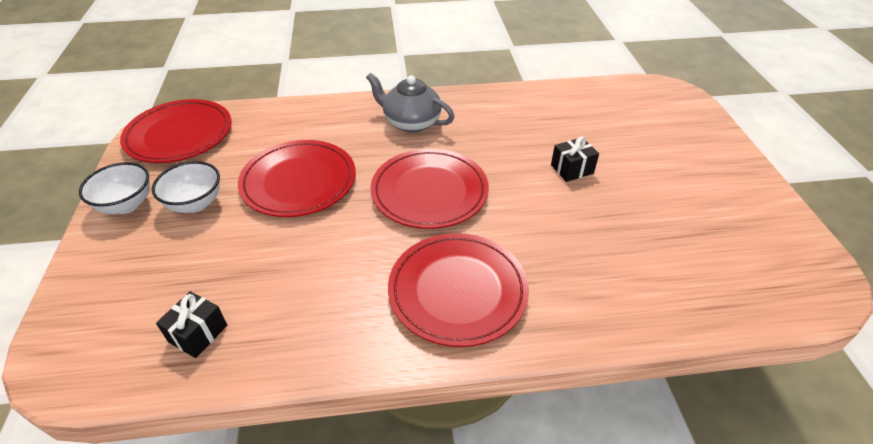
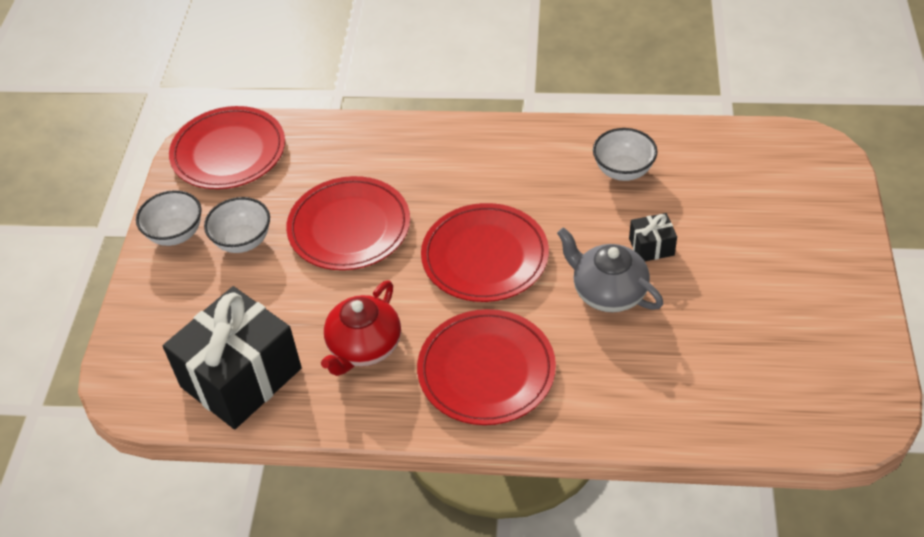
camera: 15 degrees right, 5 degrees up
(198, 333) = (241, 377): black gift -> black gift, size x2.32
(329, 285) = (364, 347): none -> red teapot
(411, 122) = (485, 163): grey teapot -> grey teapot (608, 292)
(527, 118) = (623, 171): none -> white bowl

